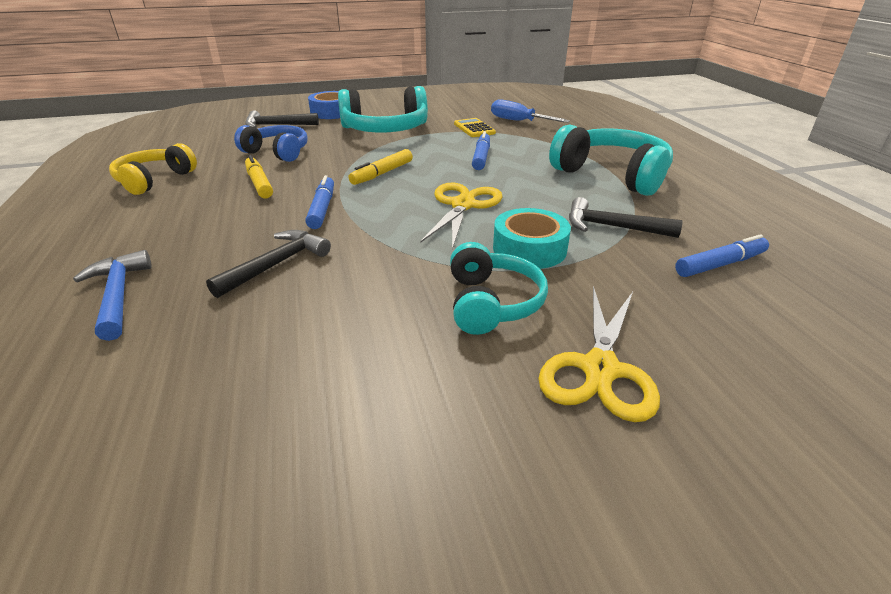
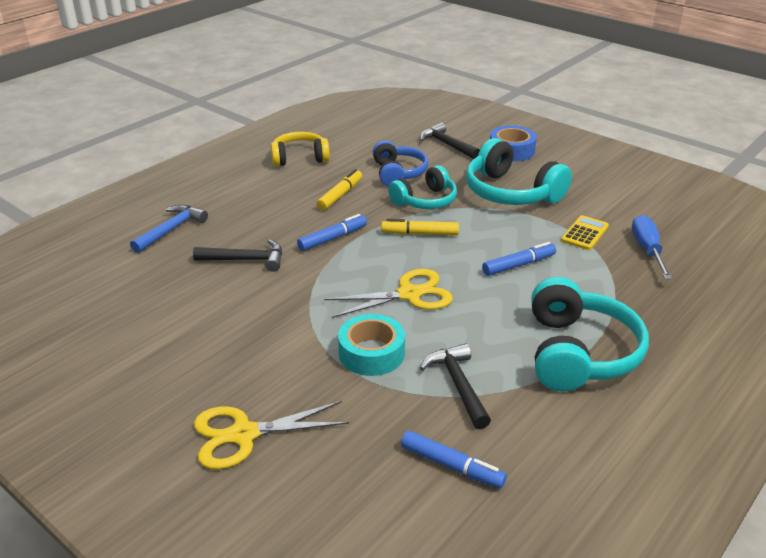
camera: 55 degrees right, 0 degrees up
(492, 303) = (280, 363): turquoise headphones -> turquoise headphones (425, 201)

